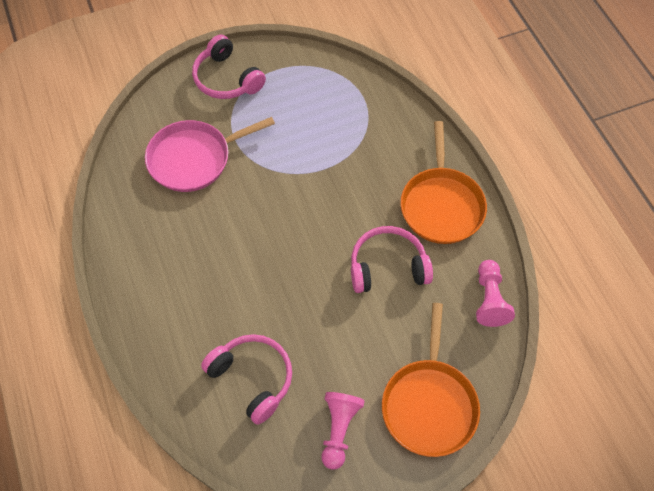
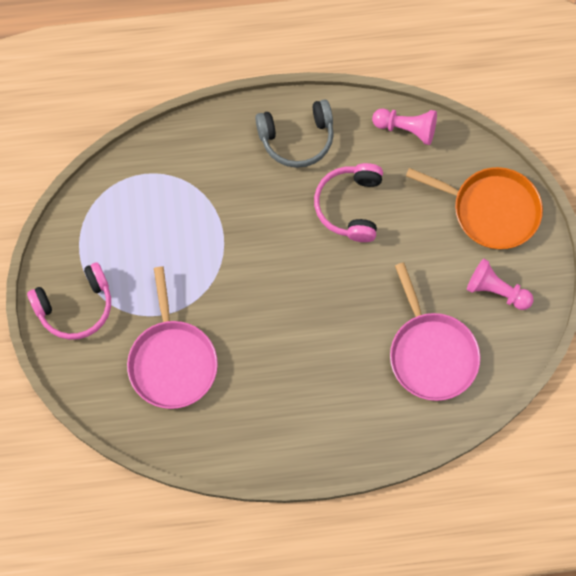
camera: 75 degrees left, 10 degrees up
(252, 378) = (431, 353): pink headphones -> pink pan
(441, 205) = (297, 138): orange pan -> grey headphones

